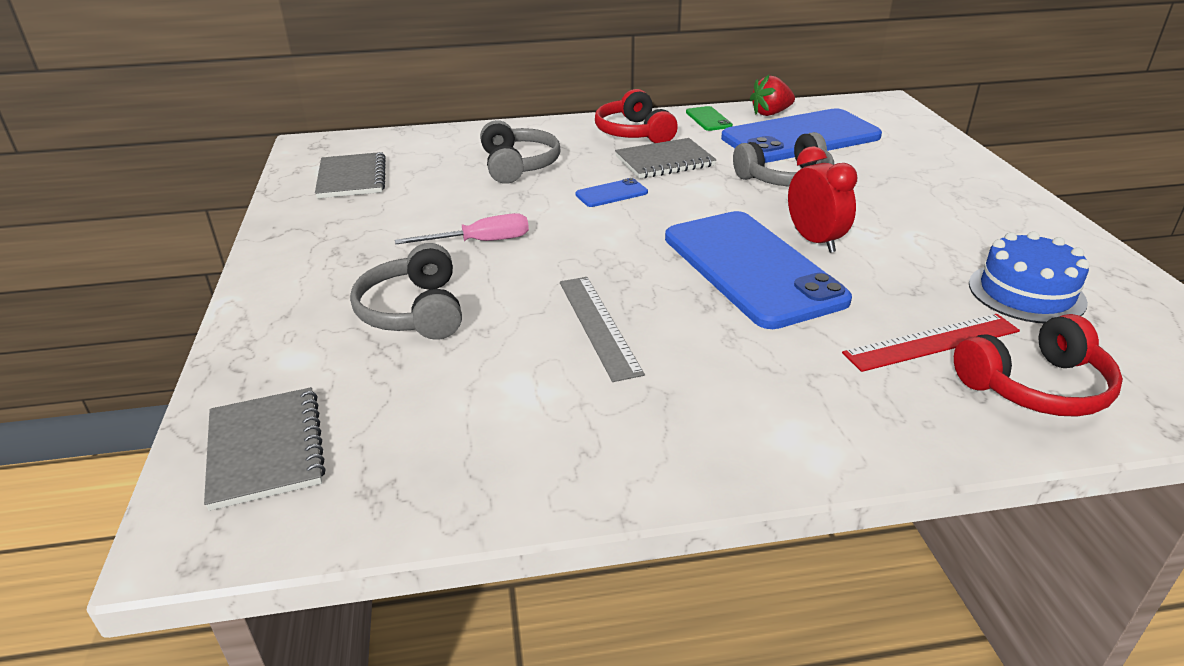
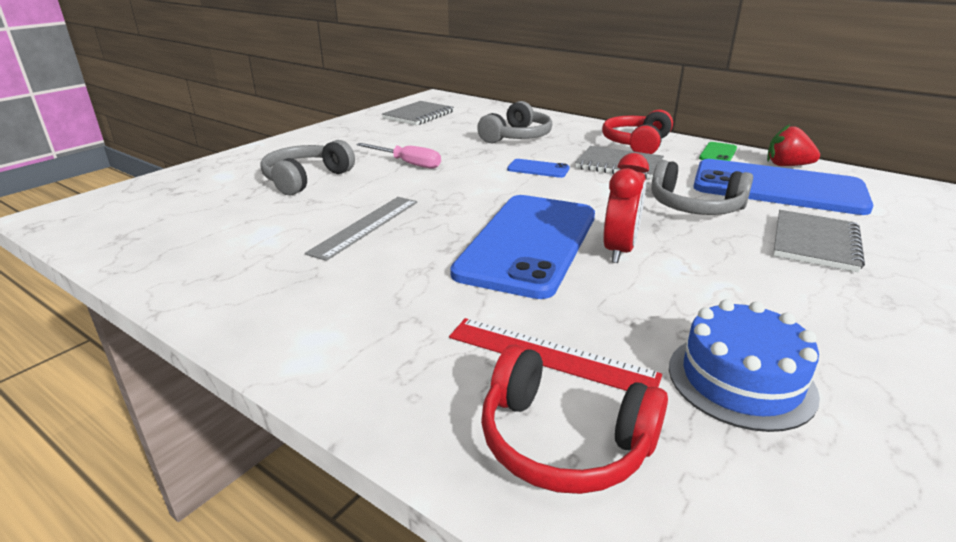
camera: 45 degrees right, 5 degrees down
(266, 449) = (136, 201): grey notebook -> grey notebook (815, 243)

